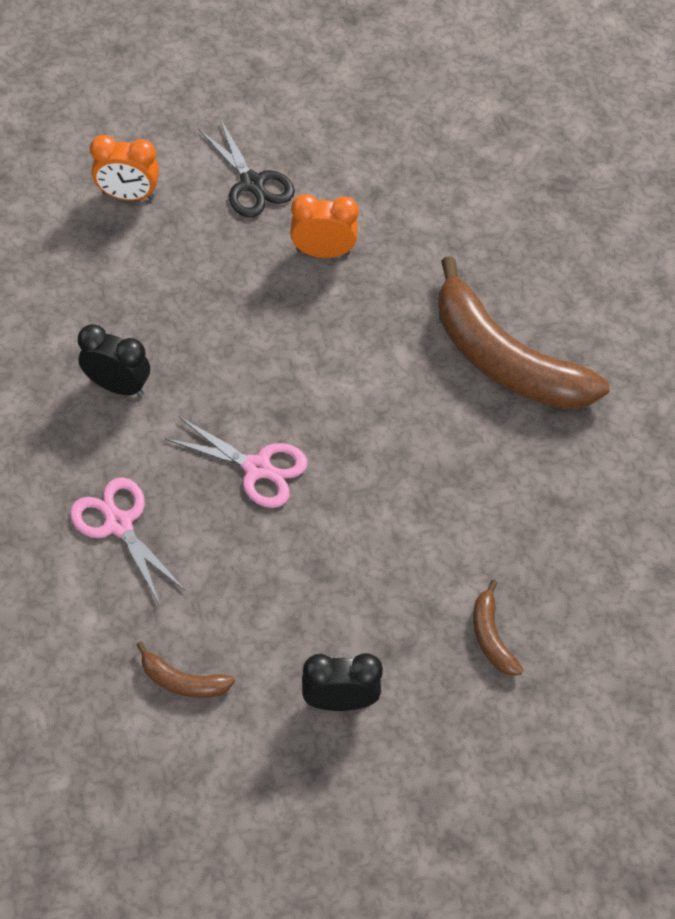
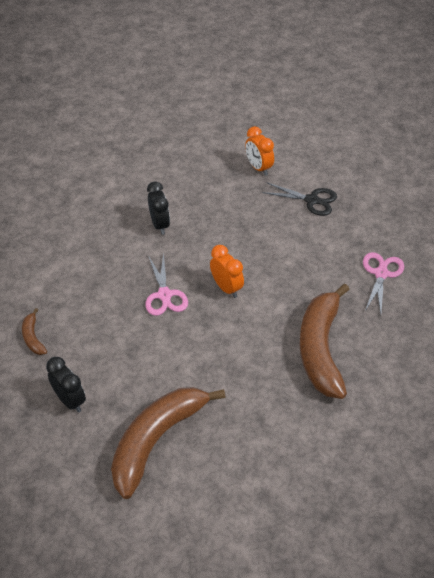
camera: 55 degrees right, 10 degrees down
(119, 524) = (92, 268): pink scissors -> pink scissors (381, 273)
(252, 184) = (312, 200): black scissors -> black scissors turned 90 degrees counterclockwise
(323, 252) = (304, 245): orange clock -> orange clock (226, 288)
(491, 637) = (156, 440): brown banana -> brown banana, size x2.34

